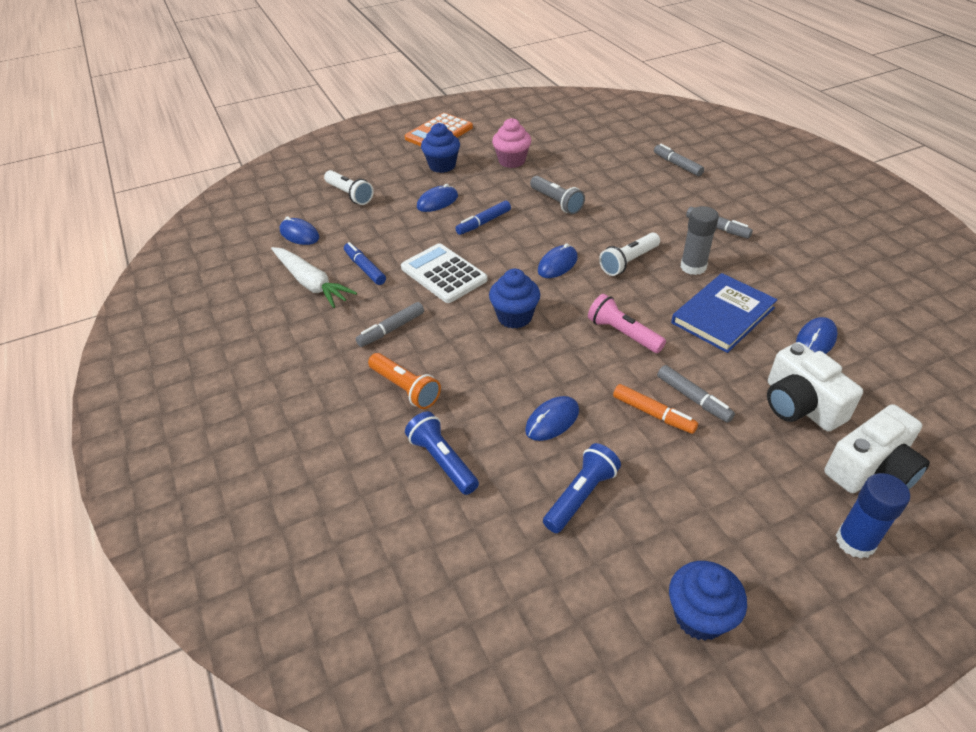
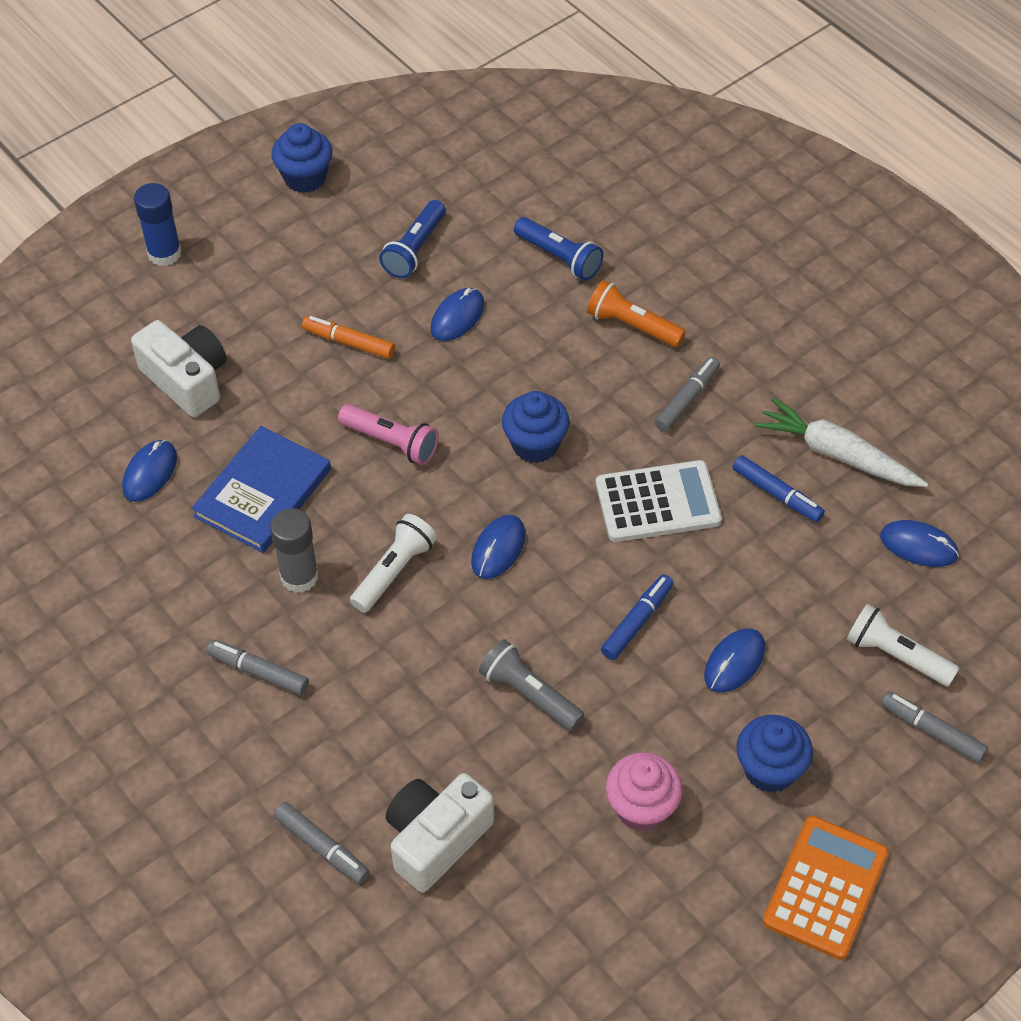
camera: 165 degrees right, 10 degrees up
(444, 274) = (658, 502): white calculator -> white calculator turned 45 degrees counterclockwise
(693, 399) = (305, 368): grey marker -> grey marker (932, 731)
(871, 470) = (130, 321): white camera -> white camera (436, 839)

